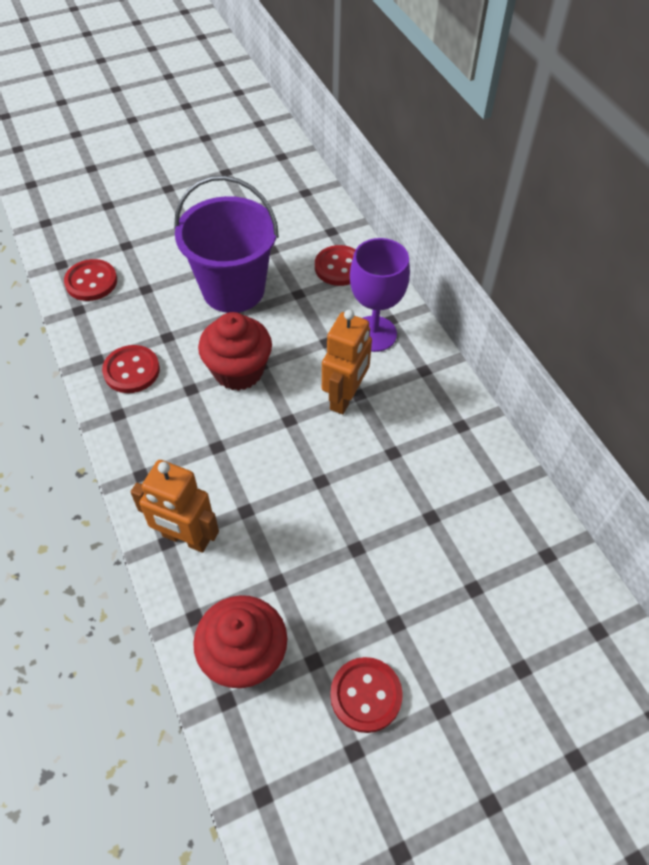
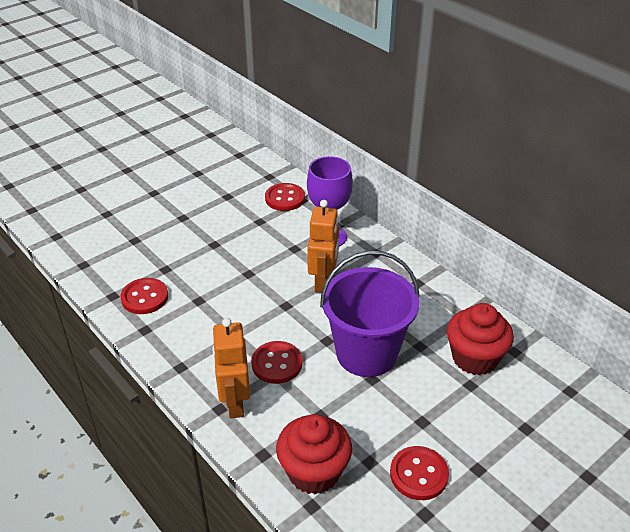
camera: 15 degrees left, 15 degrees down
(91, 282) = (87, 243): red button -> red button (277, 364)
(186, 538) = (234, 402): orange robot -> orange robot turned 75 degrees clockwise
(233, 289) = (207, 228): purple bucket -> purple bucket (366, 353)
(238, 371) = (232, 281): red cupcake -> red cupcake (474, 358)

